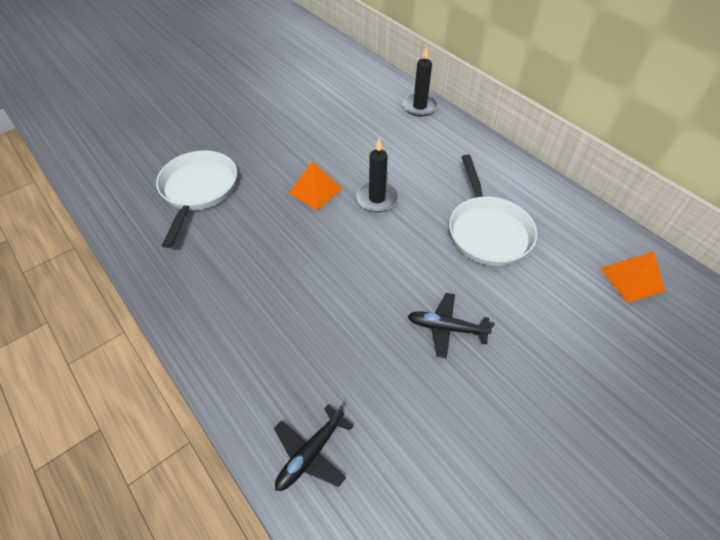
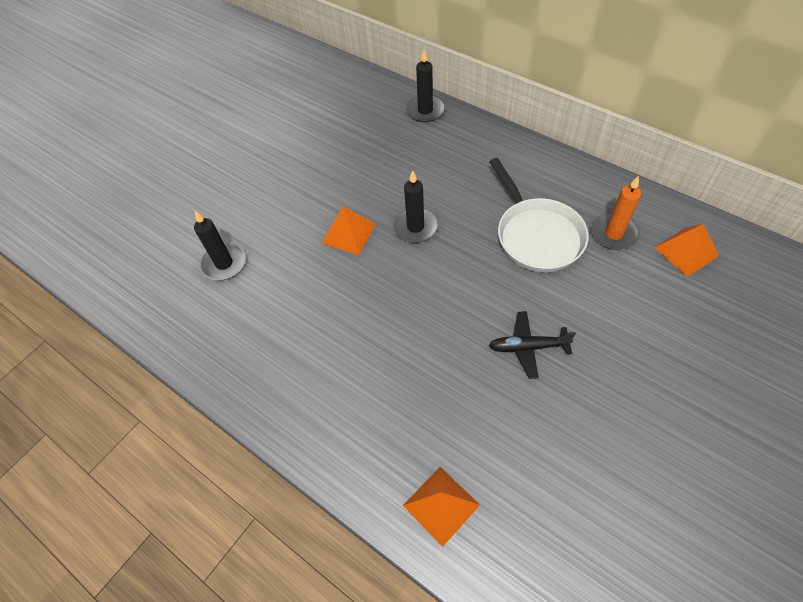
camera: 10 degrees left, 5 degrees up
(198, 190) = (224, 263): white pan -> black candle
(311, 453) = (441, 505): black plane -> orange pyramid
(563, 246) = (613, 233): none -> orange candle

